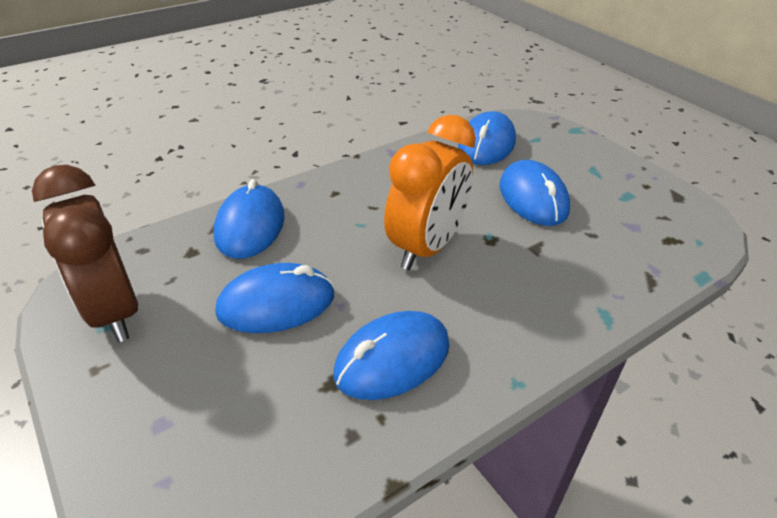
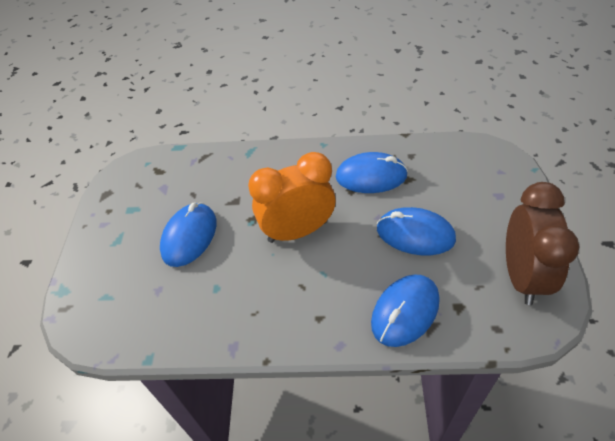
camera: 140 degrees left, 10 degrees up
(486, 144) = (149, 312): blue mouse -> none

